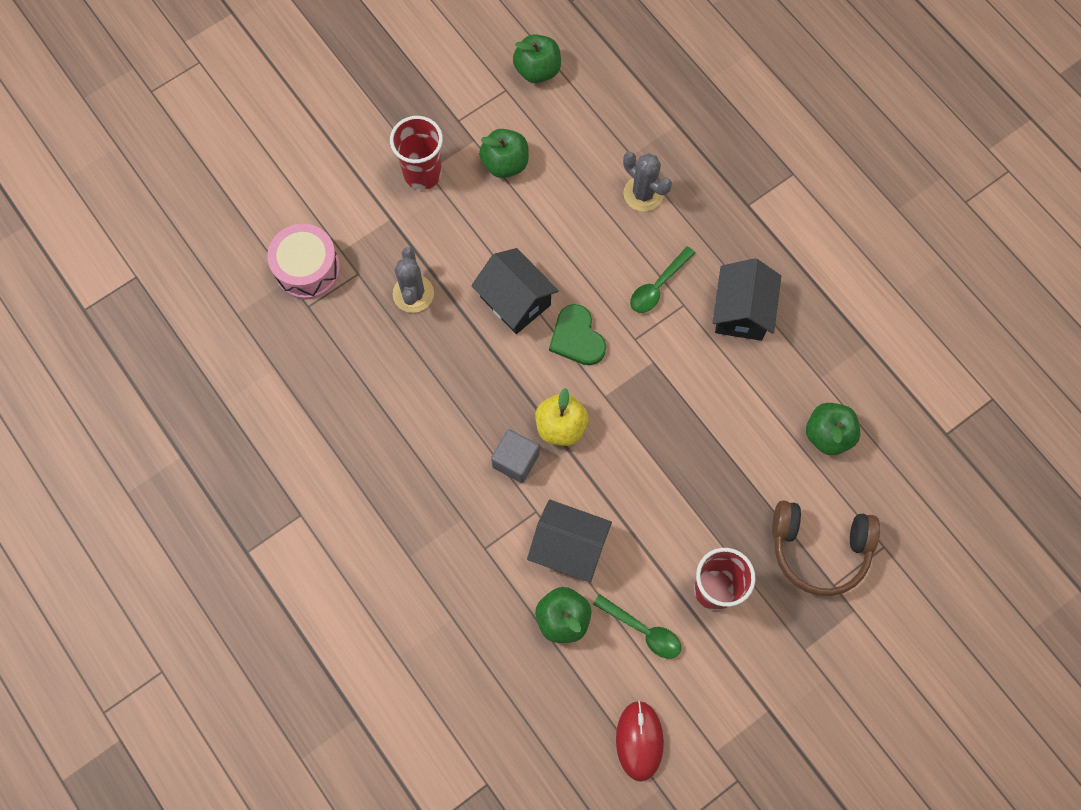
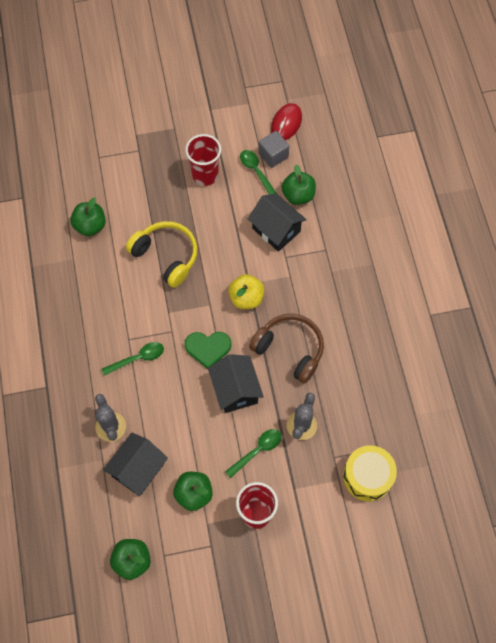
camera: 155 degrees left, 5 degrees down
(307, 269) = (367, 476): pink drum -> yellow drum
(454, 241) = (257, 451): none -> green spoon
(515, 461) = (284, 290): grey cube -> grey cube (273, 155)
(577, 337) = (208, 348): green heart -> green heart turned 90 degrees clockwise
(699, 438) = (166, 256): none -> yellow headphones
(741, 312) = (95, 319): black house -> black house (138, 470)
(819, 549) = (135, 170): brown headphones -> brown headphones (290, 349)

